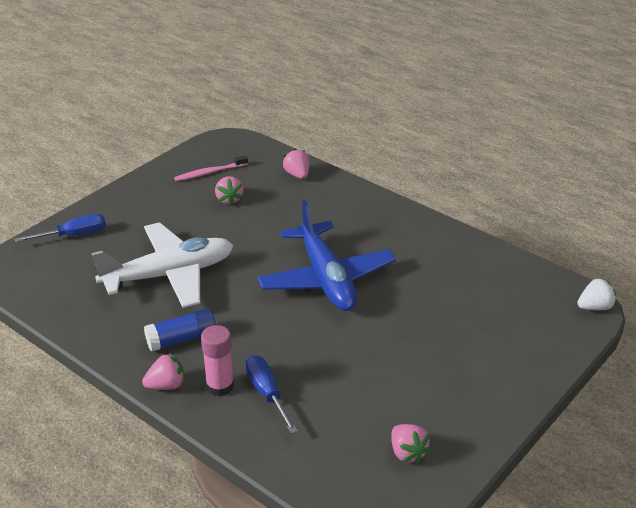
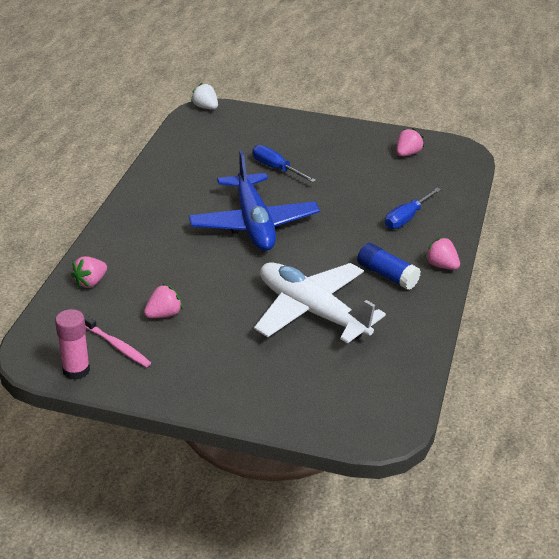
camera: 115 degrees left, 0 degrees up
(73, 235) = (296, 404): blue screwdriver -> blue screwdriver (276, 168)
(220, 386) = (419, 240): pink glue stick -> pink glue stick (76, 370)
(326, 278) = (254, 224): blue plane -> blue plane turned 120 degrees clockwise

